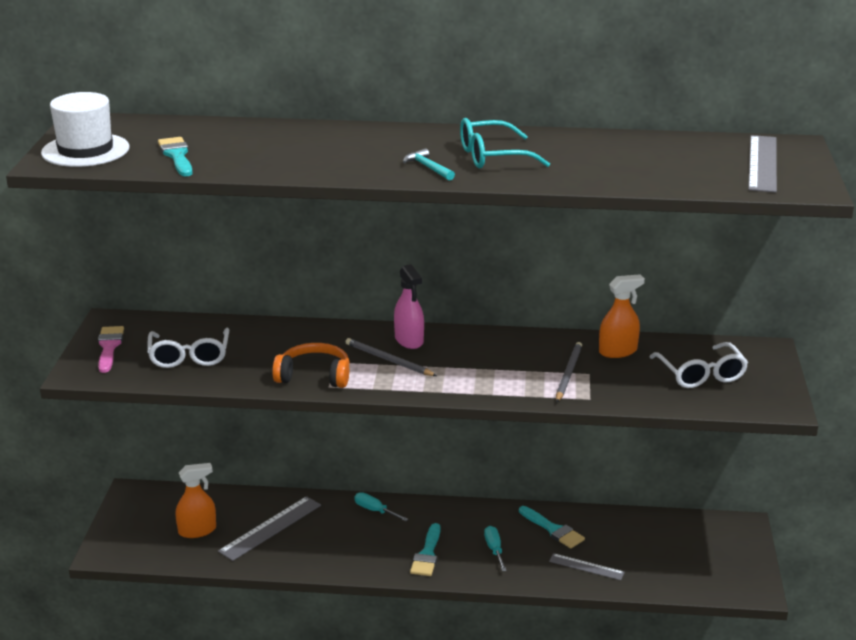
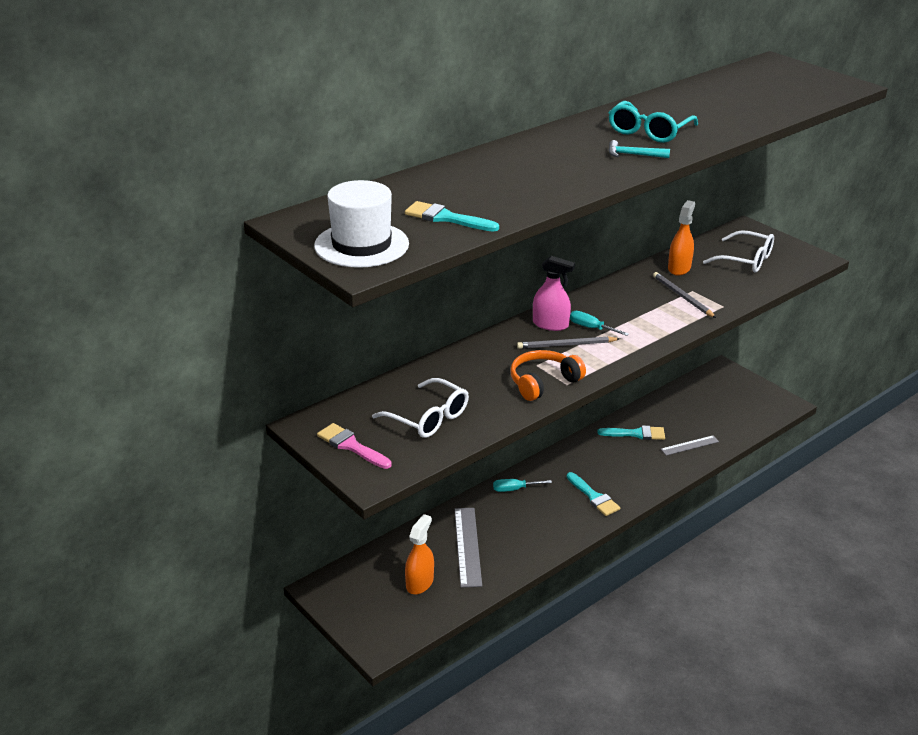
camera: 45 degrees left, 5 degrees up
(494, 550) = (626, 468): turquoise screwdriver -> turquoise screwdriver (591, 328)
(763, 163) = (790, 79): grey ruler -> none

